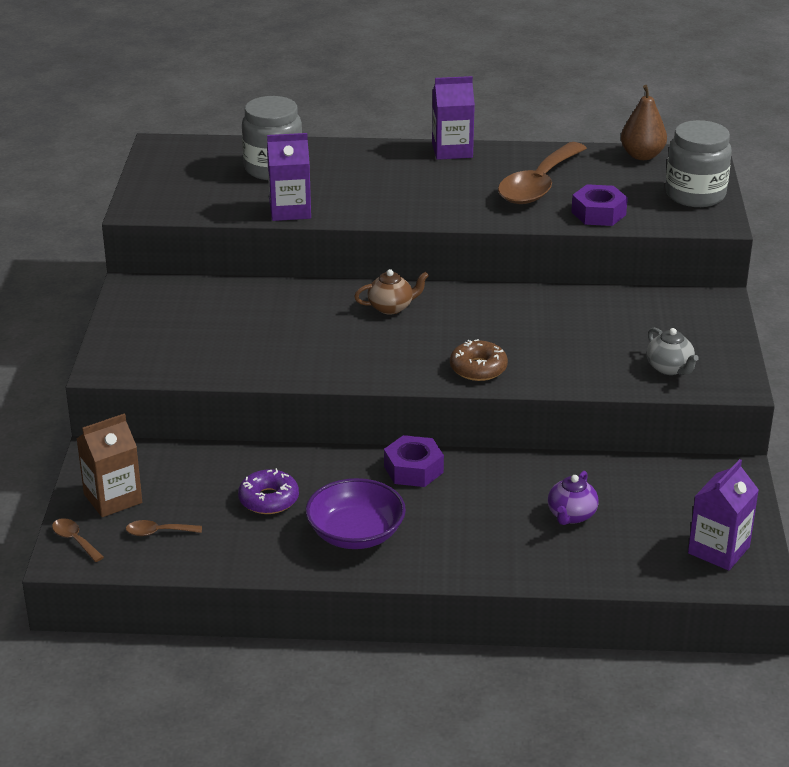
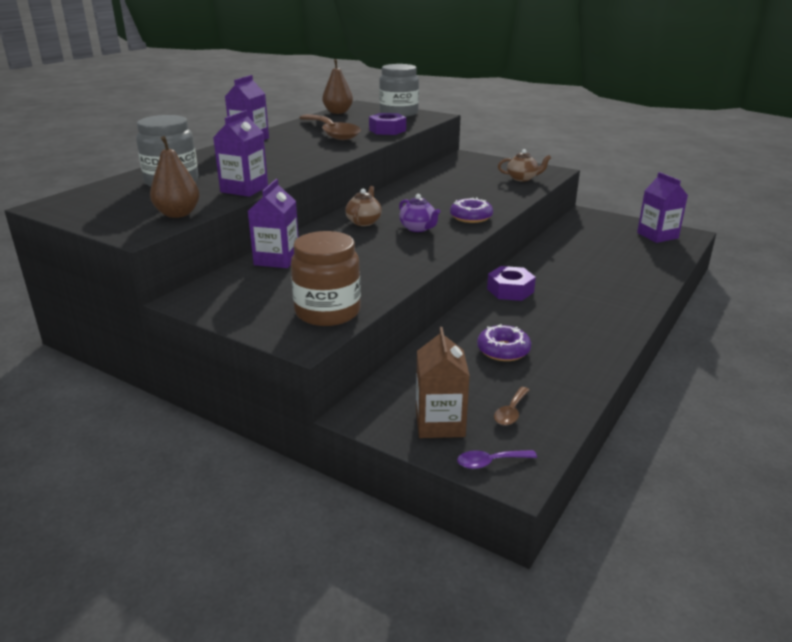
camera: 60 degrees left, 5 degrees down
(75, 540) = (490, 462): brown spoon -> purple spoon
(163, 360) = (327, 312): none -> brown jar
(195, 207) = (178, 214): none -> brown pear
(248, 295) = (277, 259): none -> purple carton
(356, 534) = (573, 328): purple bowl -> none
(478, 368) = (471, 217): brown donut -> purple donut
(571, 515) = (599, 260): purple teapot -> purple teapot (418, 228)
(669, 368) = (522, 178): grey teapot -> brown teapot

